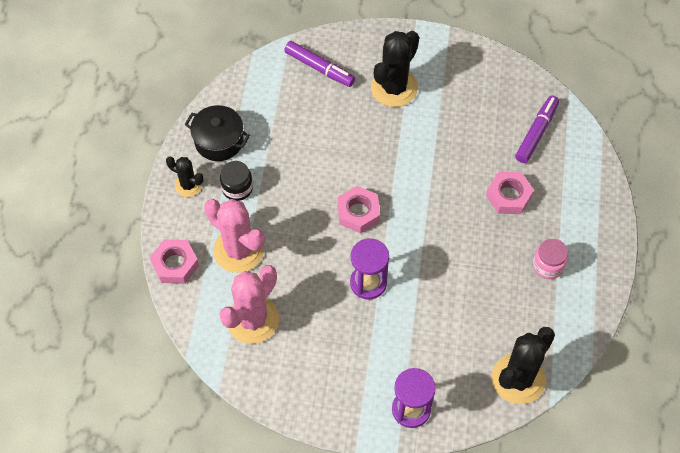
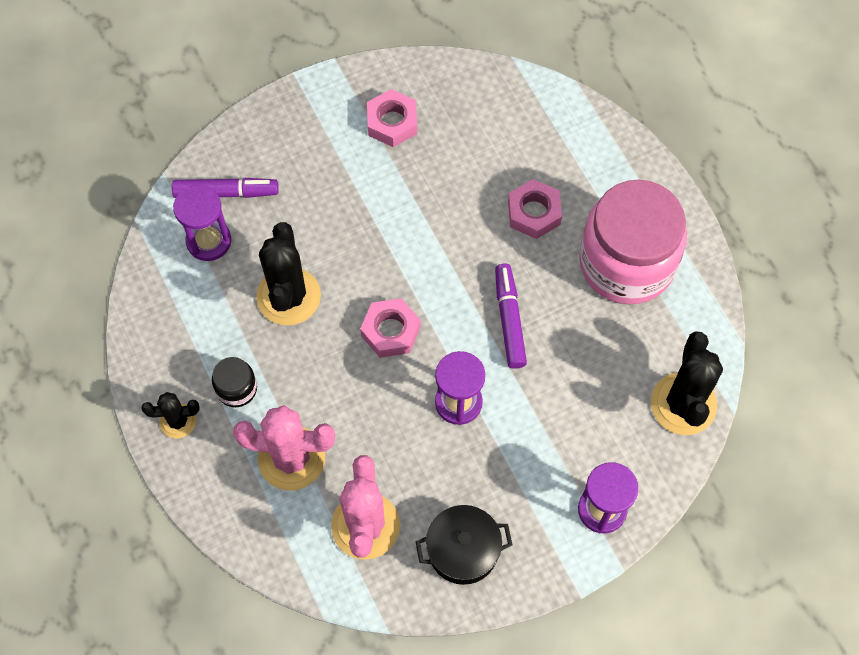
camera: 35 degrees left, 5 degrees up
(175, 264) = (232, 521): pink nut -> pink nut (392, 122)
(219, 141) = (174, 347): black pot -> black pot (463, 550)
(287, 91) = (209, 241): none -> purple hourglass
(394, 88) = (326, 165): black cactus -> black cactus (288, 296)
(536, 133) = (512, 125): purple marker -> purple marker (509, 320)
(548, 265) = (626, 263): pink jar -> pink jar, size x2.41

